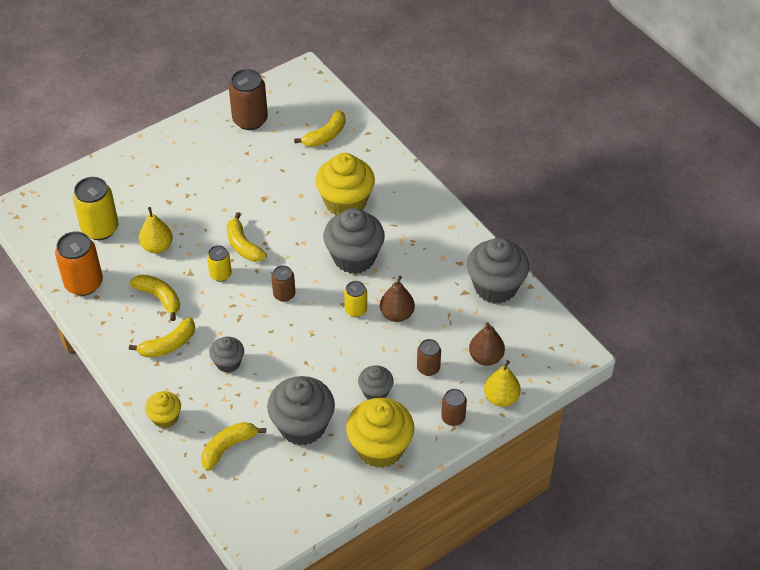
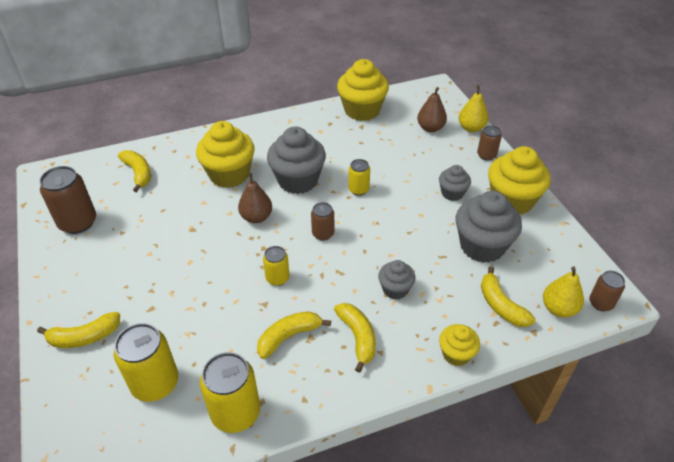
camera: 75 degrees left, 5 degrees down
(84, 283) = (235, 413): orange can -> yellow can
(157, 246) = (213, 328): yellow pear -> yellow pear (558, 308)
(243, 245) = (247, 254): yellow banana -> yellow banana (84, 337)
(397, 314) = (372, 166): brown pear -> brown pear (256, 217)
(428, 368) = (434, 159): brown can -> brown can (600, 303)
(495, 287) = (362, 110): grey cupcake -> yellow cupcake

